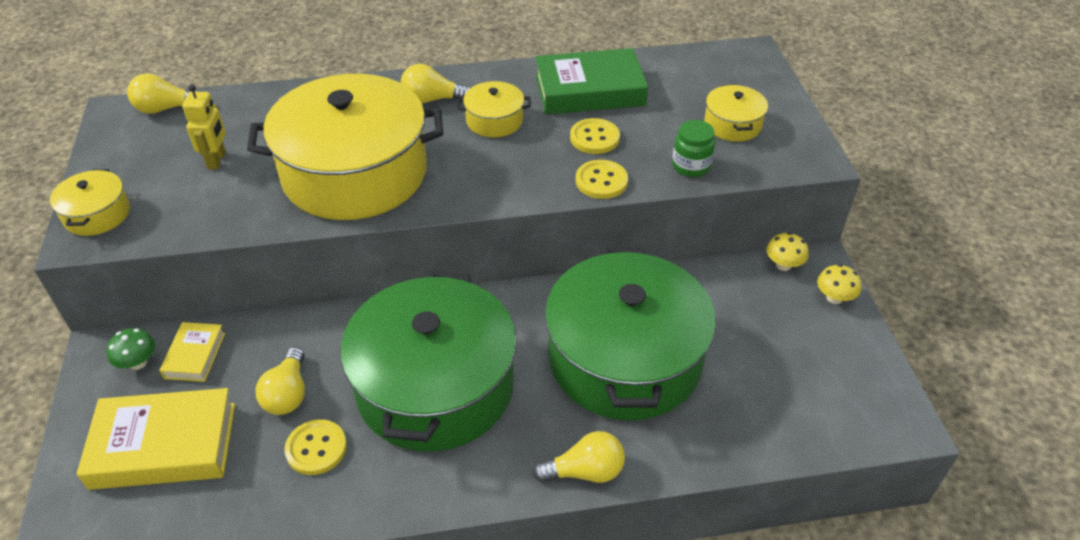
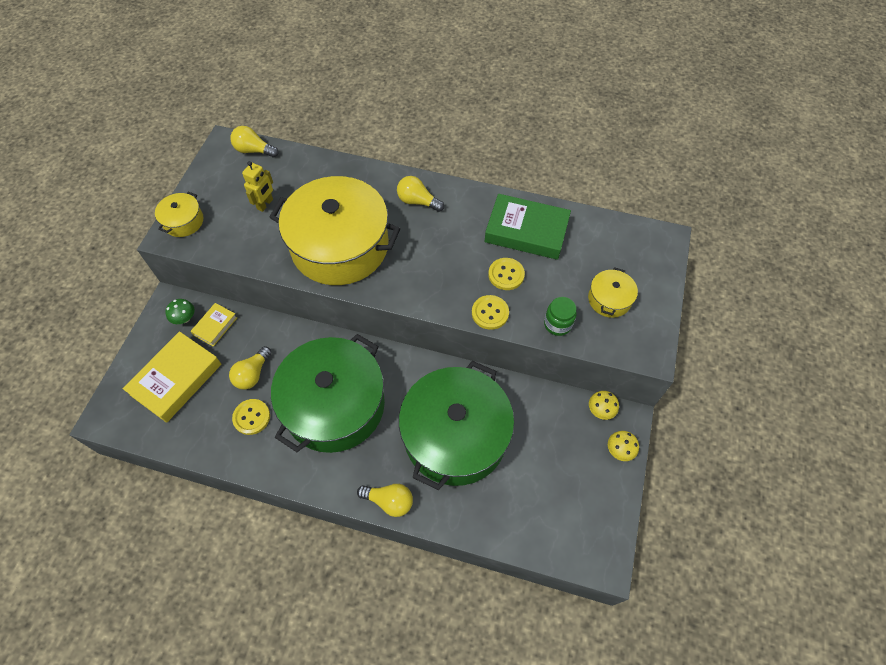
camera: 25 degrees right, 15 degrees up
(164, 445) = (176, 379): yellow book -> yellow book turned 75 degrees counterclockwise
(494, 120) = (448, 235): yellow pot -> none

